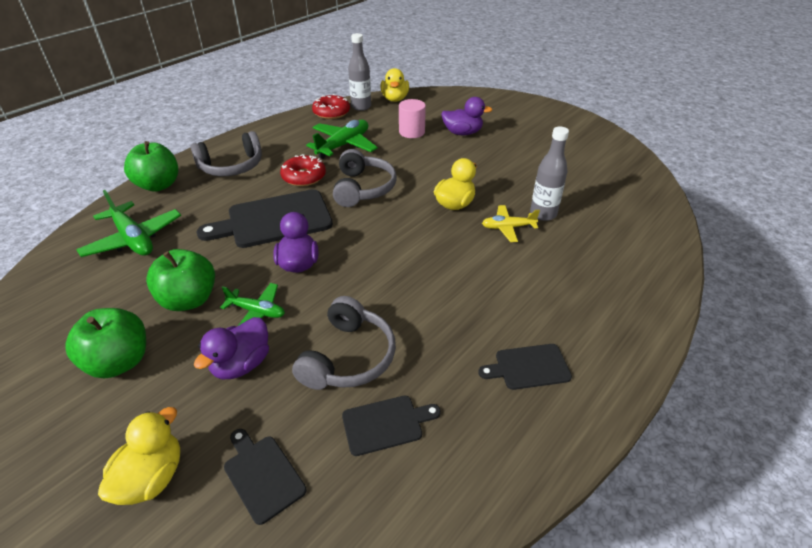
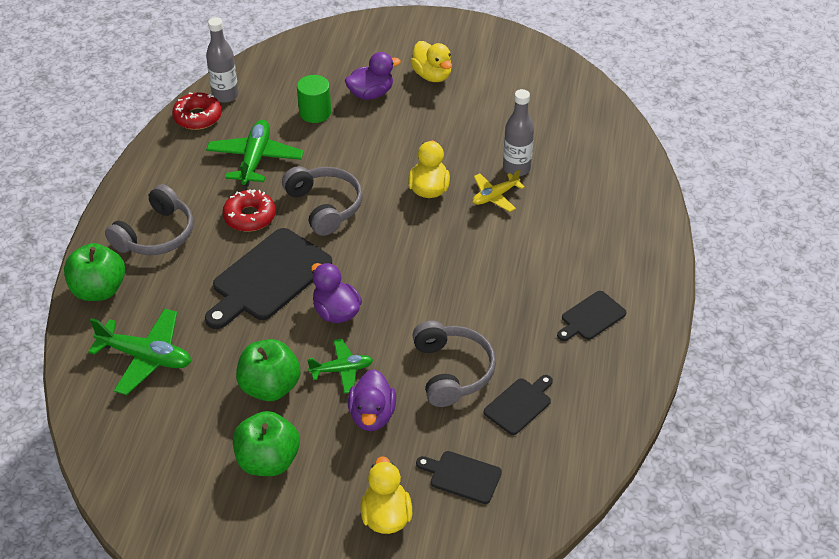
camera: 30 degrees left, 5 degrees up
(395, 99) = (255, 69): yellow duck -> yellow duck (432, 75)
(411, 132) = (315, 112): pink cylinder -> green cylinder

